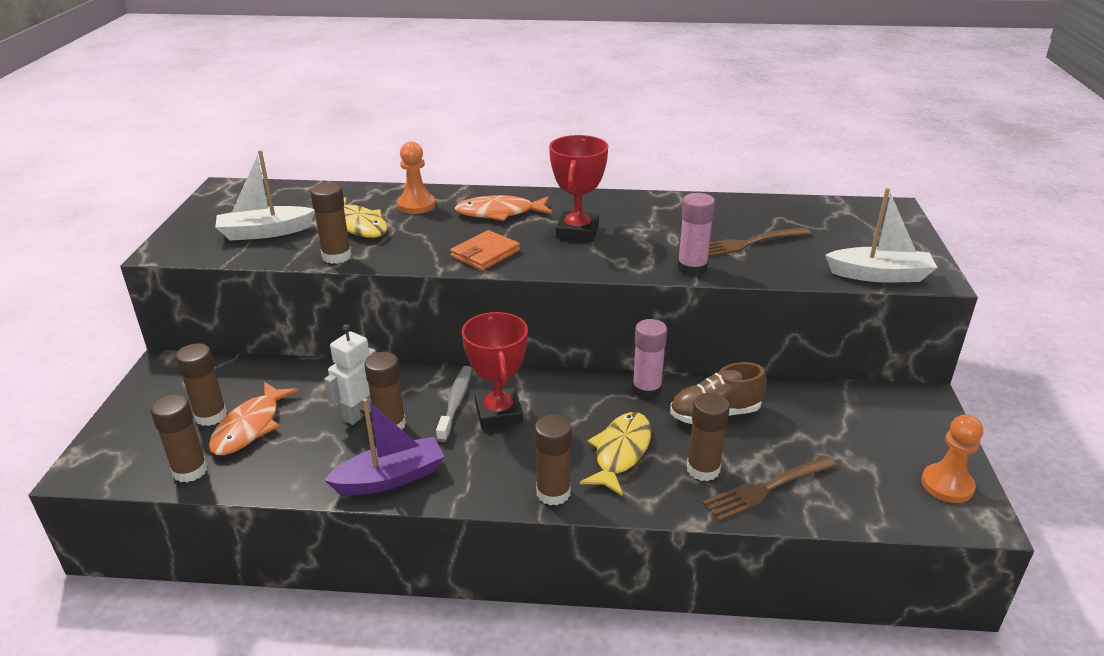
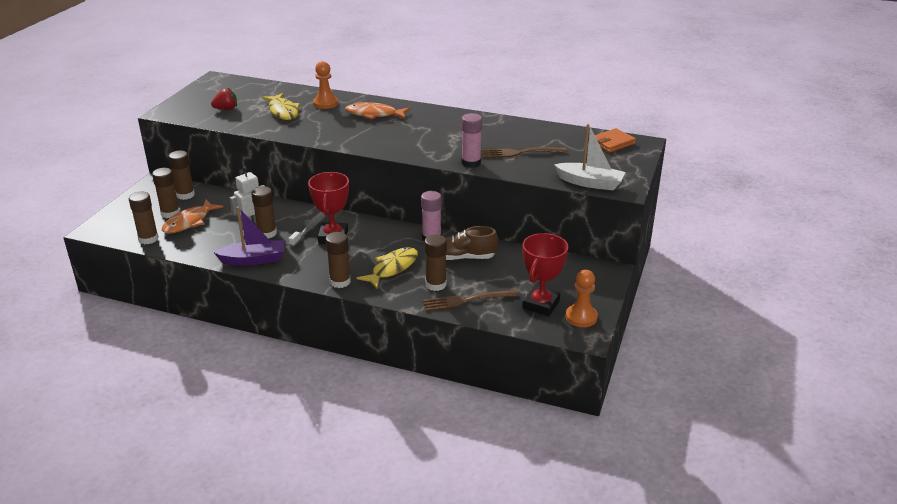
camera: 15 degrees right, 0 degrees up
(265, 232) = (226, 109): white boat -> red strawberry
(336, 256) = (260, 128): brown glue stick -> brown glue stick (185, 195)
(485, 254) = (349, 138): orange wallet -> orange wallet (612, 143)
(577, 232) = (415, 132): red trophy -> red trophy (541, 304)

